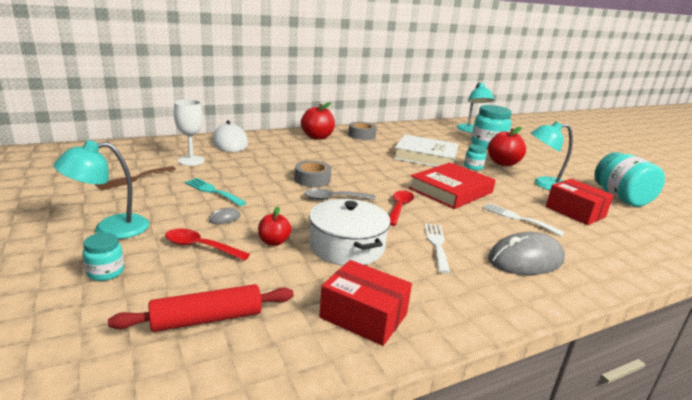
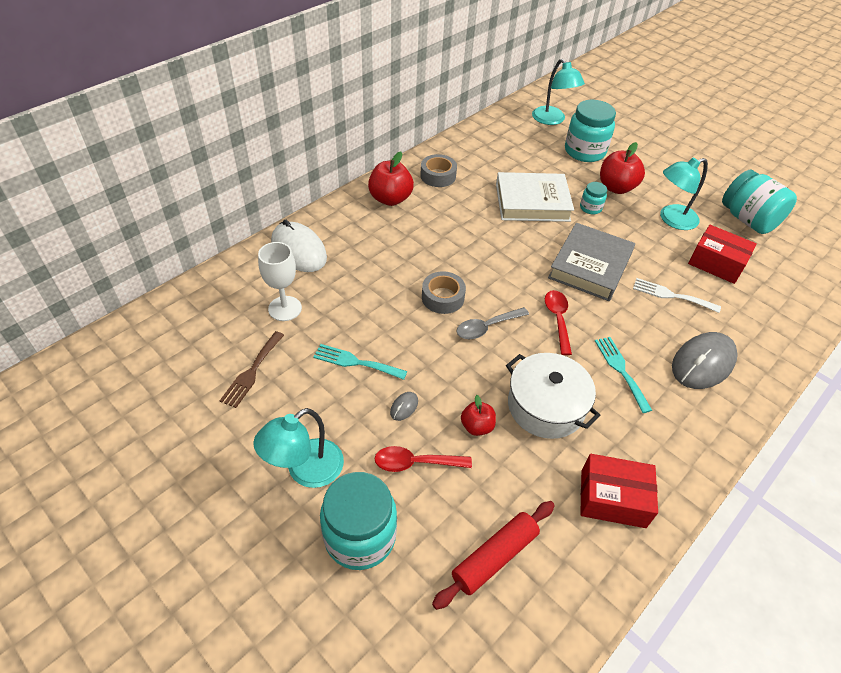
camera: 20 degrees left, 25 degrees up
(106, 272) = (360, 536): turquoise jar -> turquoise jar, size x2.04
(436, 244) = (621, 370): white fork -> turquoise fork
(451, 190) = (590, 266): red book -> grey book

